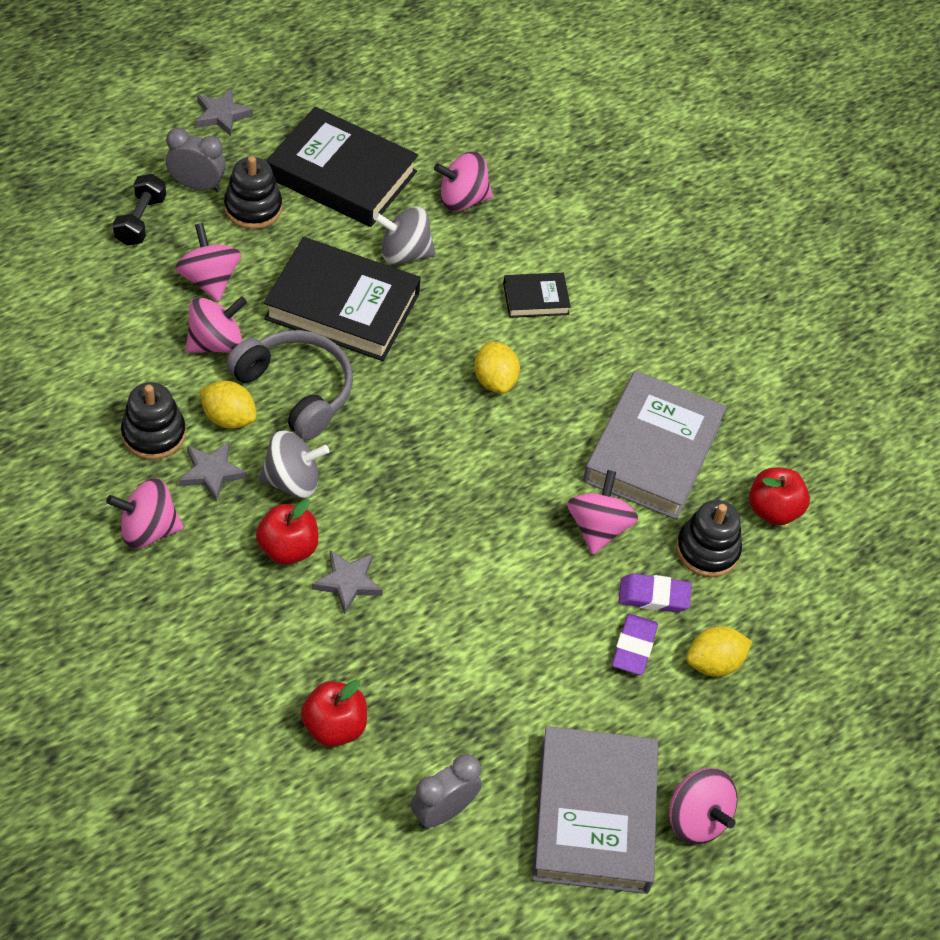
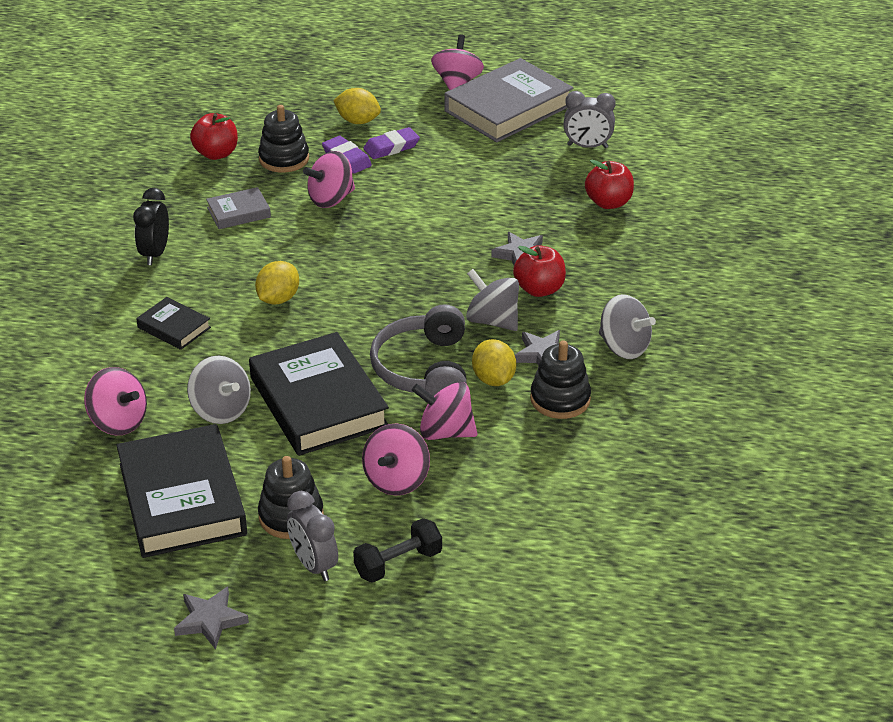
camera: 130 degrees left, 15 degrees down
(148, 530) = (624, 347): pink spinning top -> grey spinning top
(652, 451) = (239, 212): grey book -> grey book, size x0.48
(653, 357) = (155, 253): none -> black clock

